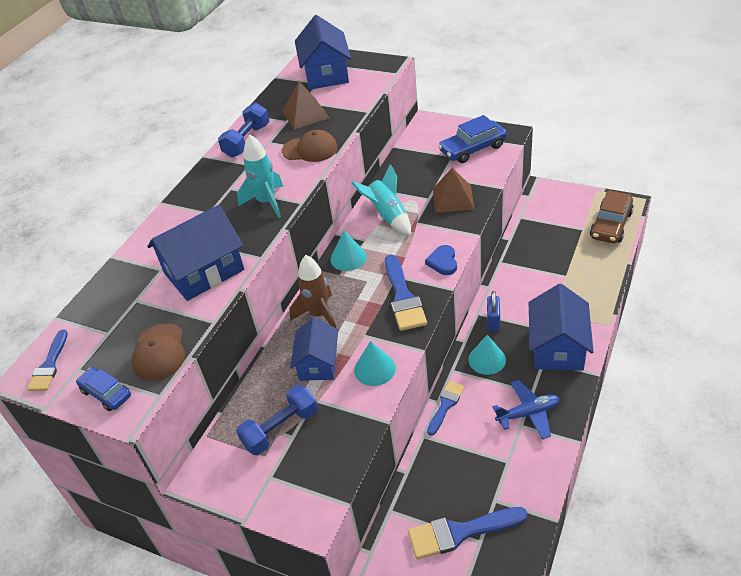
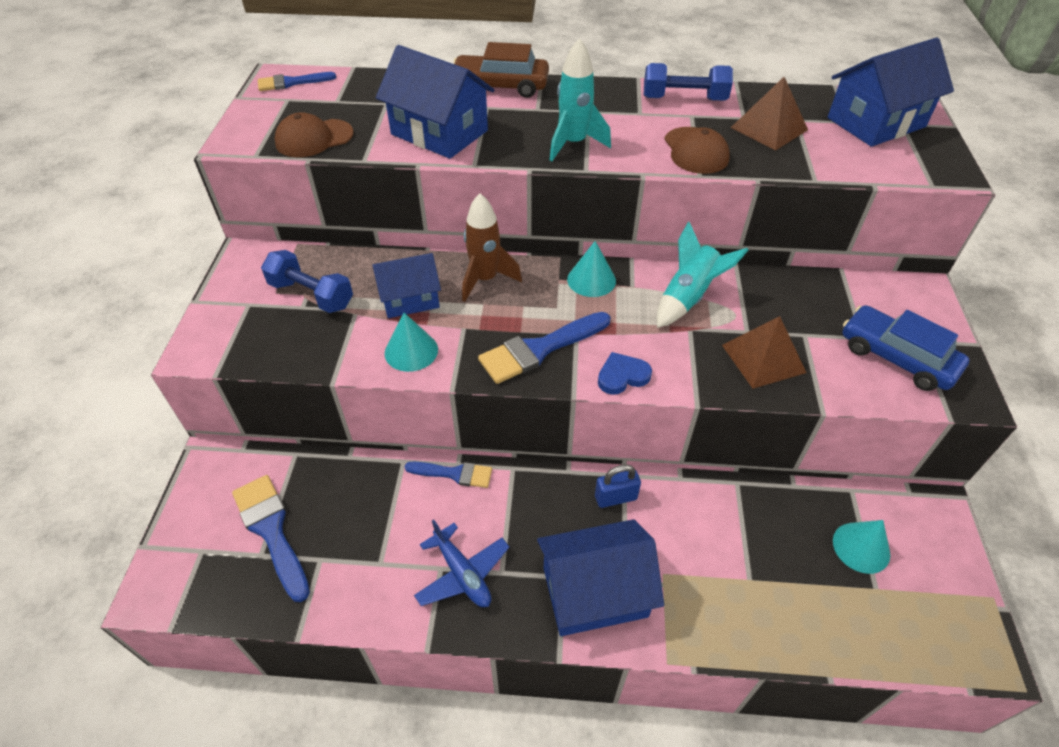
camera: 65 degrees right, 5 degrees up
(106, 393) = (257, 124): blue car -> none
(487, 359) = (543, 504): turquoise cone -> turquoise cone (861, 547)
(611, 225) = (912, 635): brown car -> brown car (500, 86)

